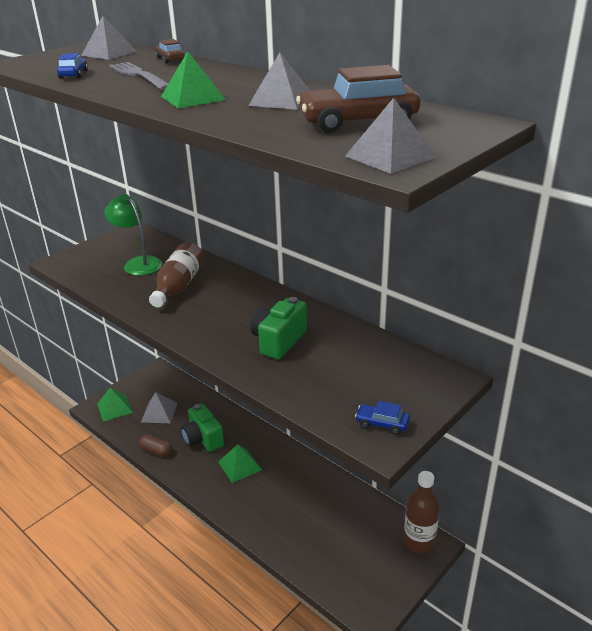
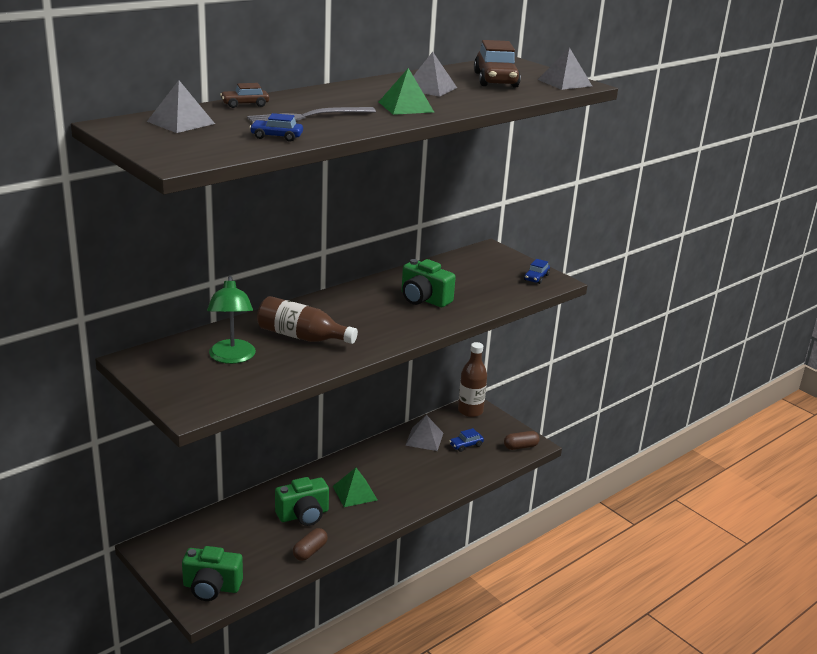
camera: 85 degrees left, 5 degrees down
(114, 408) = (211, 587): green pyramid -> green camera
(138, 263) = (232, 358): green lamp -> green lamp turned 60 degrees counterclockwise
(159, 412) = (240, 547): grey pyramid -> grey pyramid (424, 439)
(346, 543) = (466, 445): none -> blue car
(361, 600) = (520, 447): none -> brown capsule

